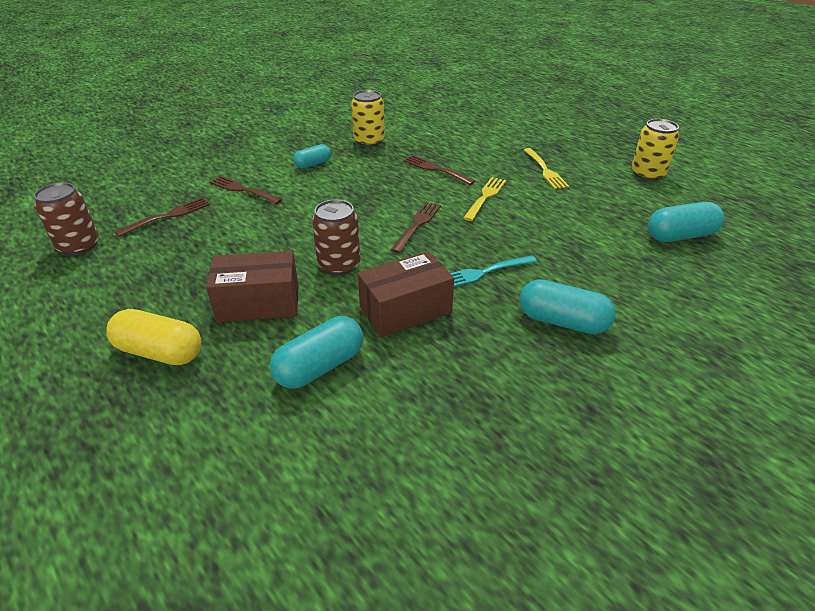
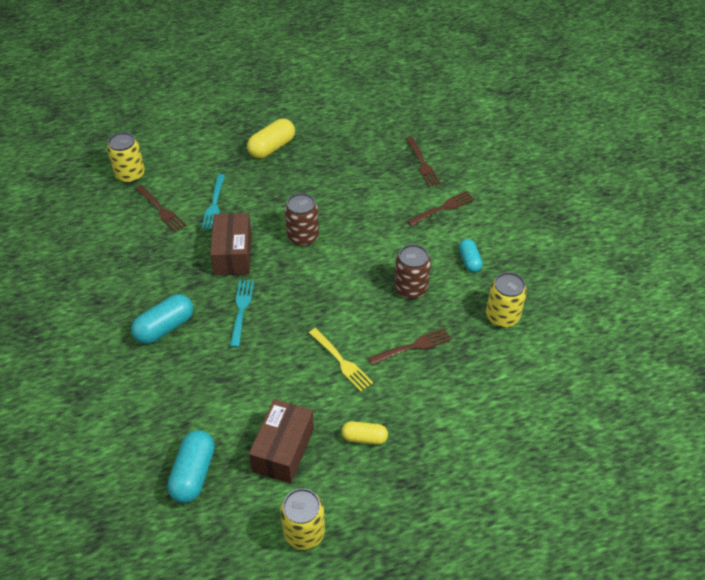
camera: 115 degrees right, 10 degrees up
(79, 246) = (405, 122): brown can -> brown can (411, 288)
(258, 303) = (288, 191): brown box -> brown box (283, 450)
(295, 526) = (130, 175): none -> yellow can
(320, 366) = (214, 204): turquoise capsule -> turquoise fork
(417, 225) = (325, 296): brown fork -> brown fork (161, 210)
(544, 170) = (364, 438): yellow fork -> yellow capsule

